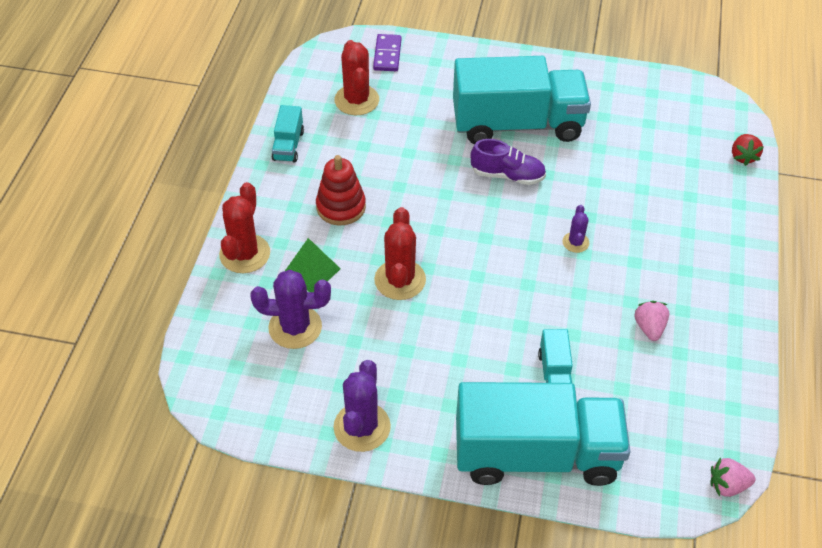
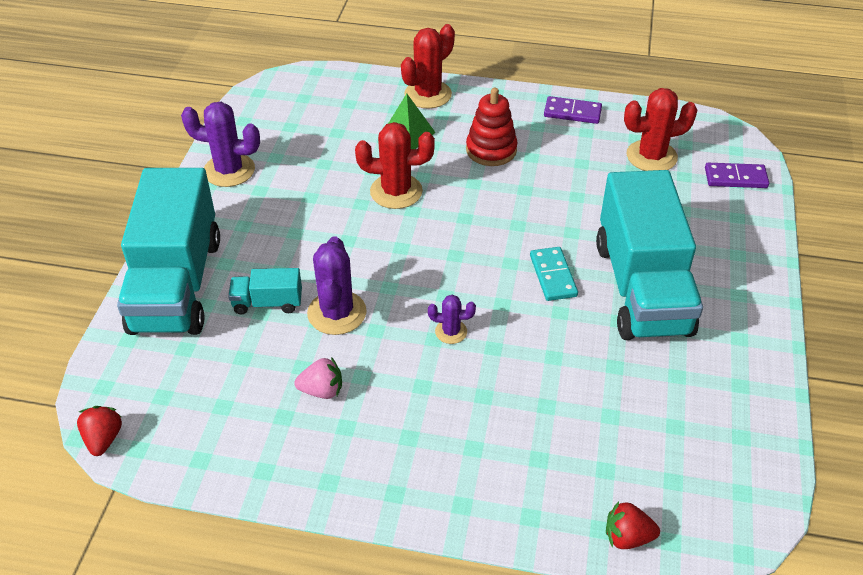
camera: 90 degrees right, 5 degrees down
(245, 254) = (428, 94): red cactus -> red cactus turned 60 degrees counterclockwise
(288, 145) = (572, 112): turquoise truck -> purple domino
(295, 327) = (342, 128): purple cactus -> purple cactus (337, 313)
(507, 175) = (553, 276): purple shoe -> turquoise domino
(727, 485) = (103, 439): pink strawberry -> red strawberry

